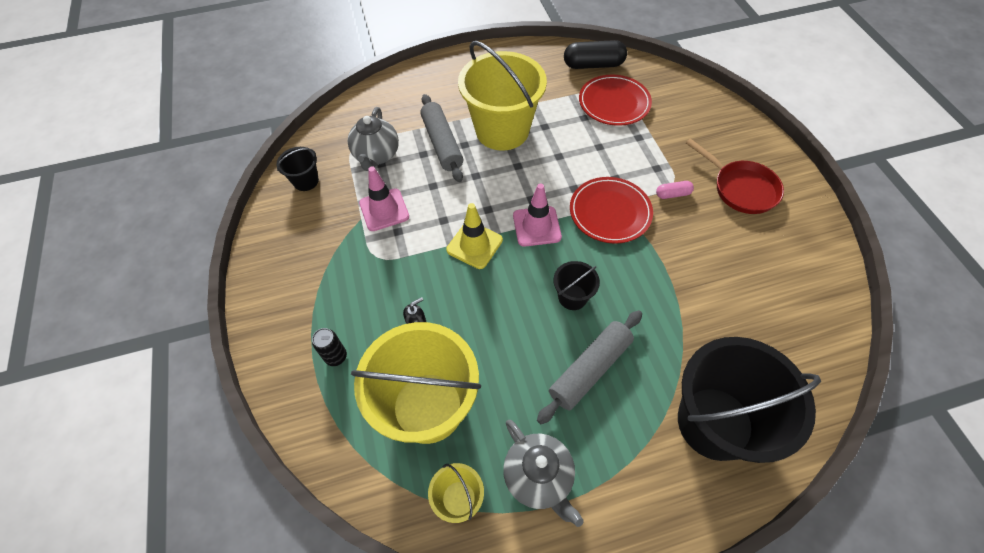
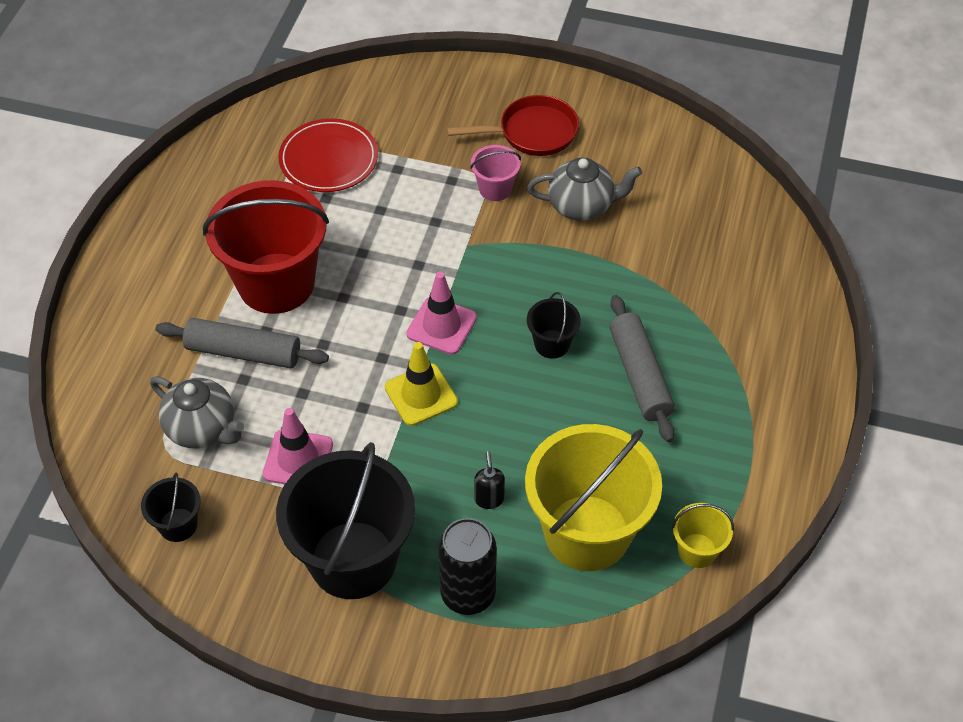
camera: 60 degrees left, 5 degrees down
(336, 357) = (468, 594): black can -> black can, size x1.84
(502, 130) = (276, 283): yellow bucket -> red bucket
(538, 477) = (717, 475): grey teapot -> grey teapot (582, 206)
(593, 65) = (252, 142): black capsule -> none
(610, 212) = (475, 253): red plate -> none
(673, 194) = (495, 189): pink capsule -> pink bucket
(714, 423) = (752, 314): black bucket -> black bucket (353, 560)

